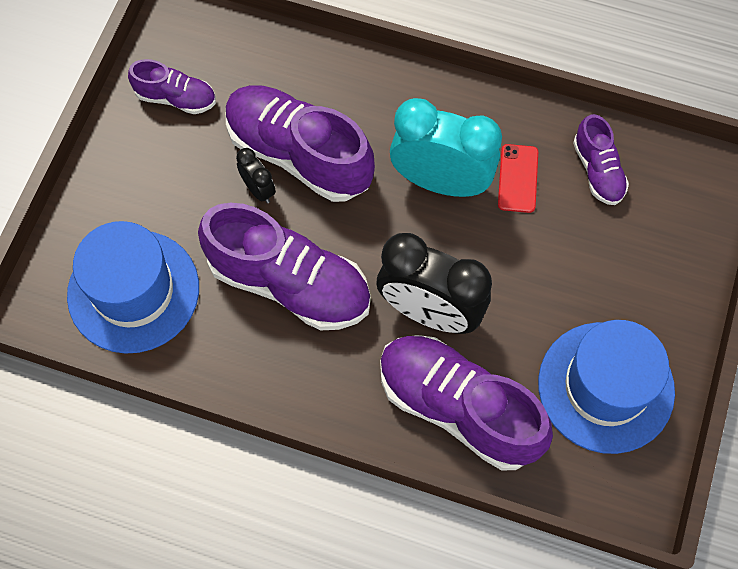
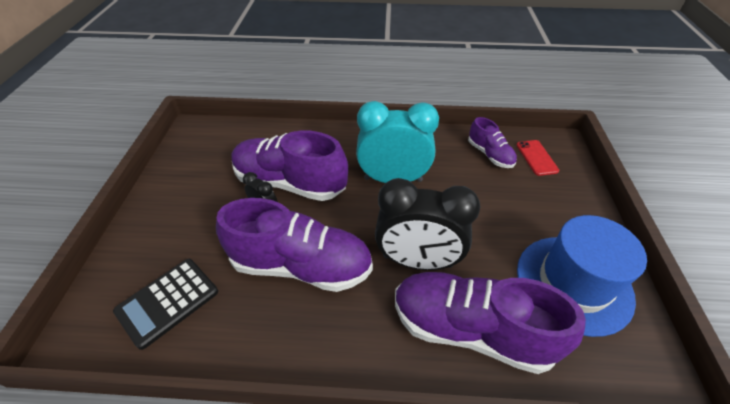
camera: 15 degrees left, 20 degrees down
(133, 291) = (168, 302): blue hat -> black calculator
(176, 98) = (197, 168): purple shoe -> none
(518, 178) = (442, 168): red phone -> red phone (536, 157)

